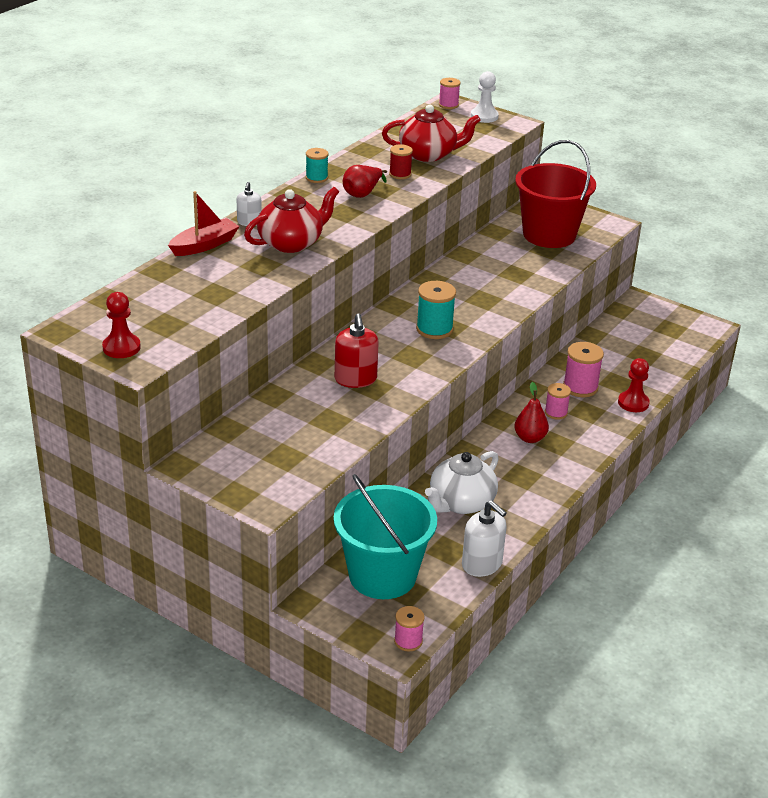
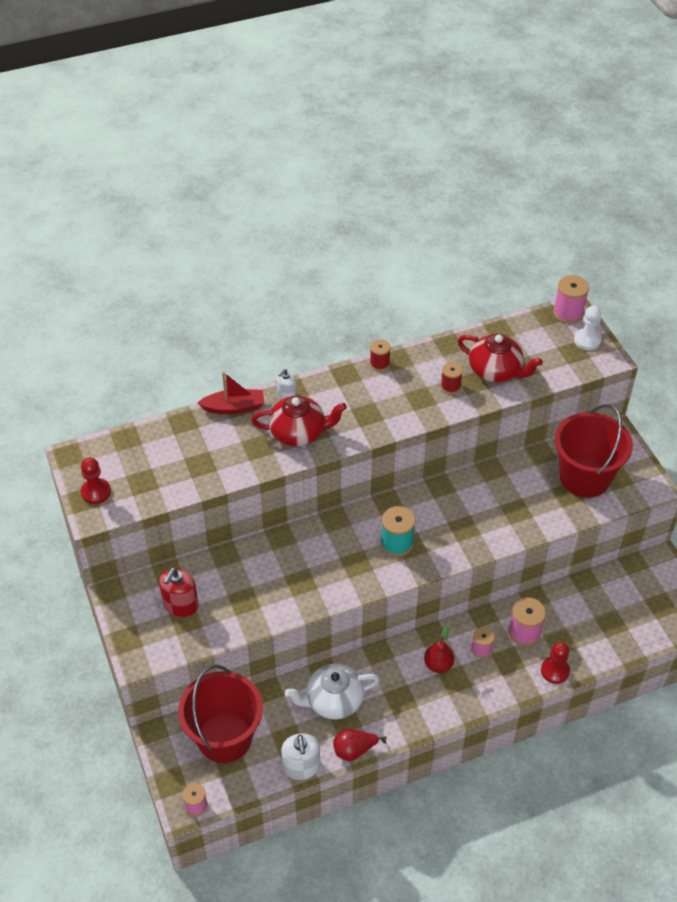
camera: 35 degrees right, 15 degrees up
(316, 178) = (379, 363): turquoise spool -> red spool
(355, 379) = (295, 567): red soap dispenser -> red soap dispenser (180, 605)
(362, 193) = (400, 397): red pear -> red pear (354, 750)
(382, 575) = (225, 737): turquoise bucket -> red bucket
(448, 105) = (568, 313): pink spool -> pink spool, size x1.56

